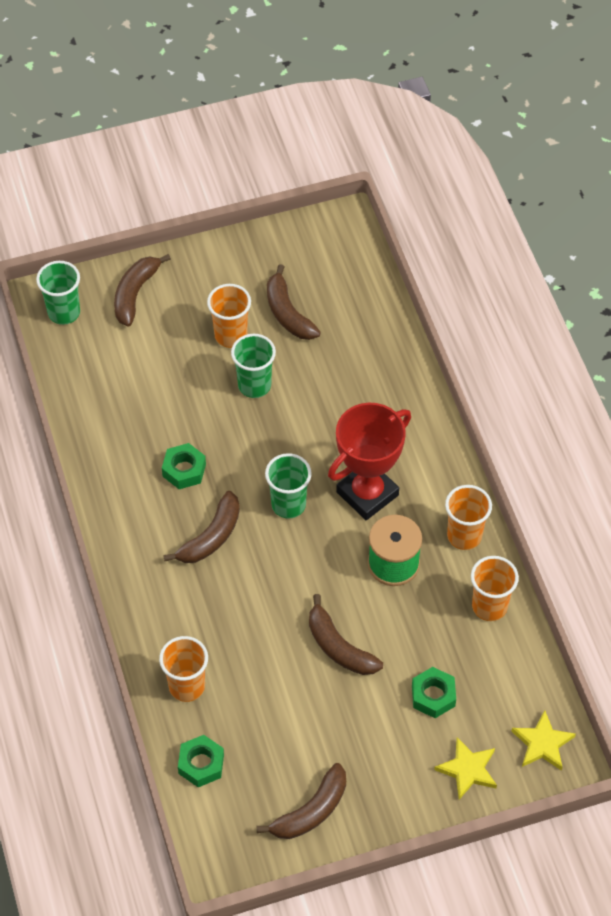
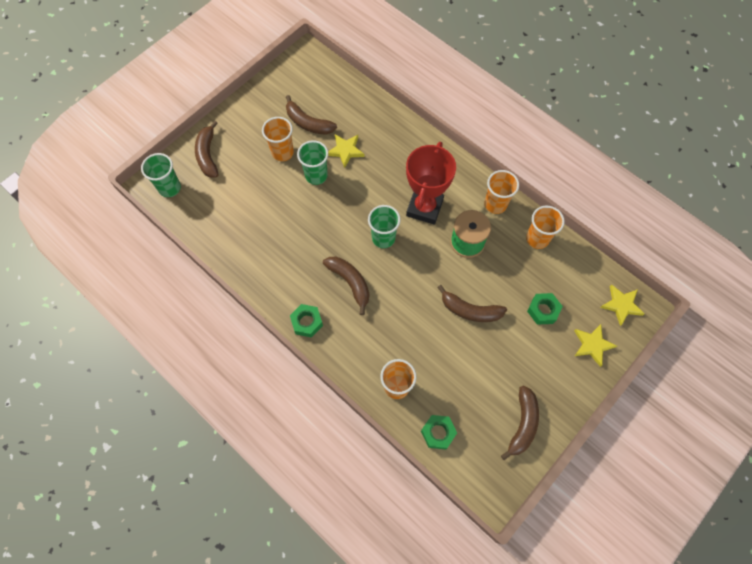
camera: 30 degrees left, 10 degrees up
(184, 470) = (307, 249): green nut -> green nut (307, 322)
(211, 537) = (350, 282): brown banana -> brown banana turned 45 degrees counterclockwise
(313, 371) = (345, 150): none -> yellow star

